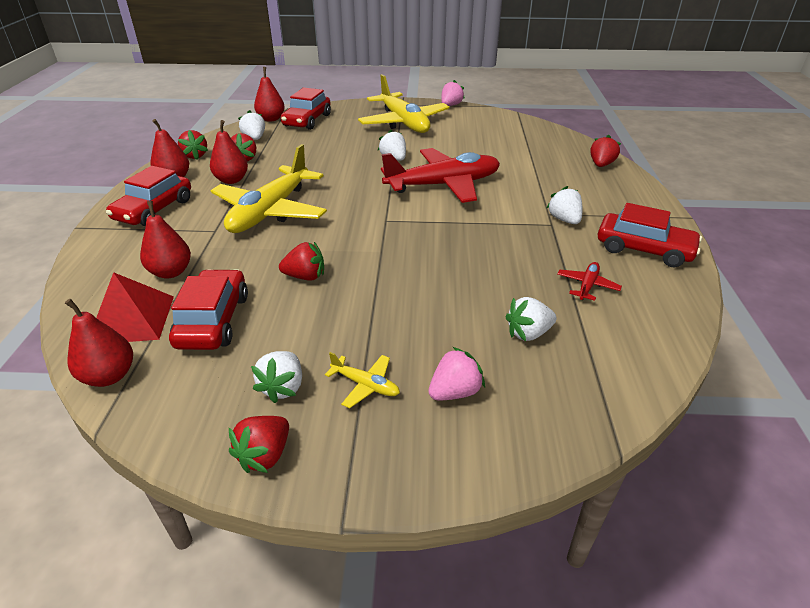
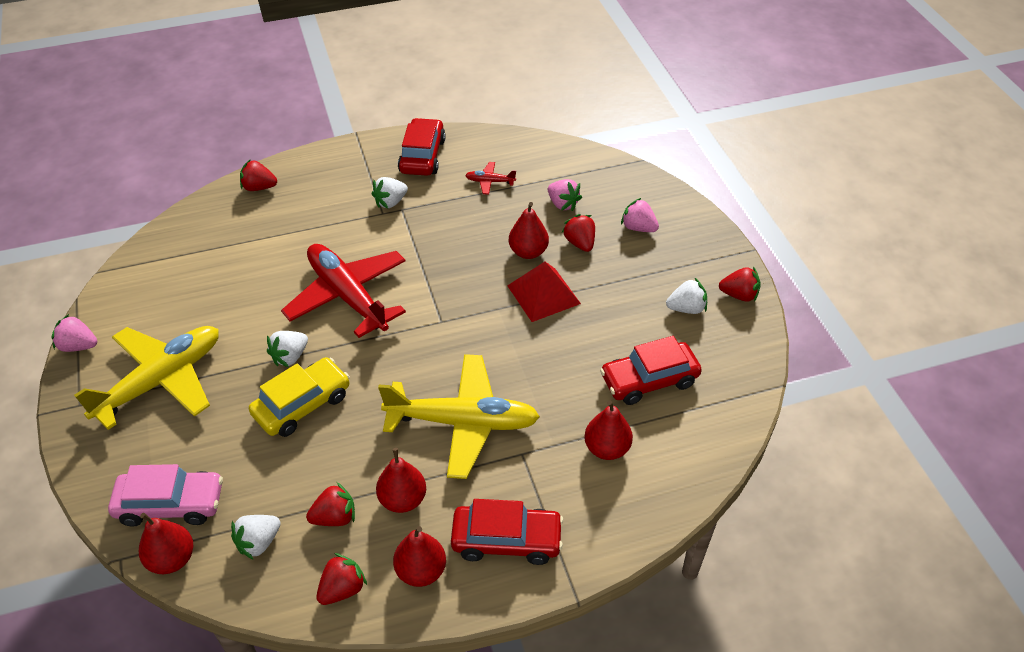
camera: 110 degrees left, 10 degrees up
(109, 376) = (739, 410): red pear -> red pear (528, 252)
(132, 319) = (680, 436): red pyramid -> red pyramid (543, 294)
(305, 276) = (562, 346): red strawberry -> red strawberry (580, 243)
(307, 120) = (171, 504): red car -> pink car
(345, 158) = (302, 404): none -> yellow car
(365, 385) = (658, 269): yellow plane -> none
(528, 333) = (562, 204): white strawberry -> pink strawberry

